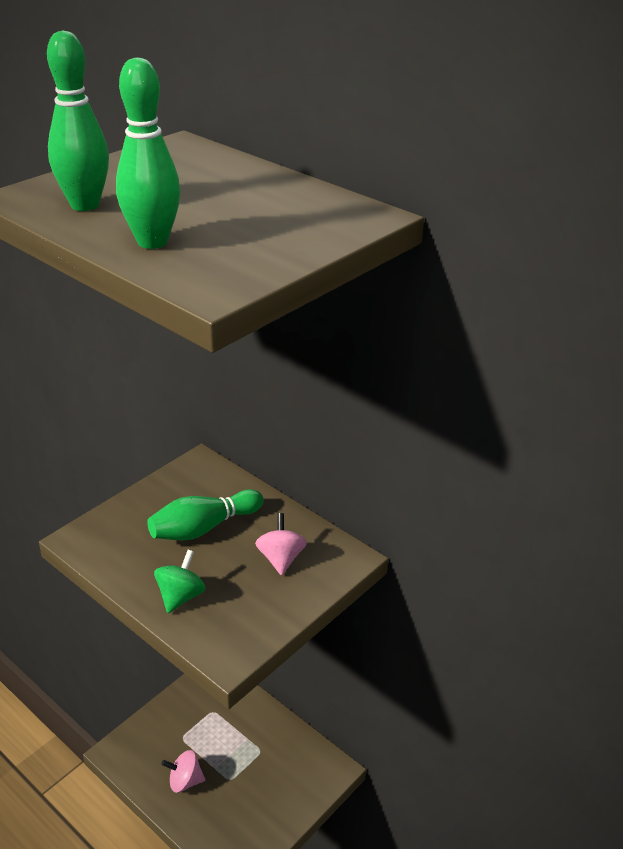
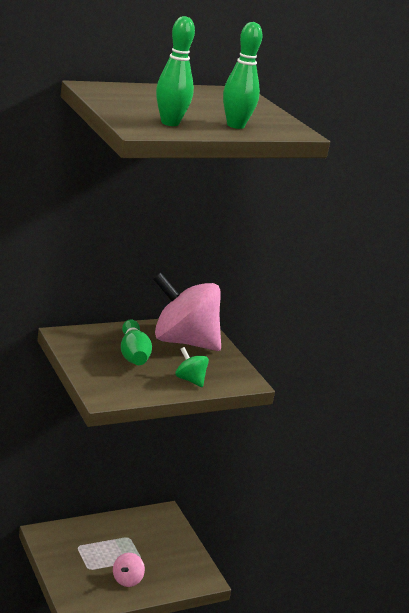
camera: 70 degrees left, 10 degrees down
(280, 559) = (183, 341): pink spinning top -> pink spinning top, size x2.33

